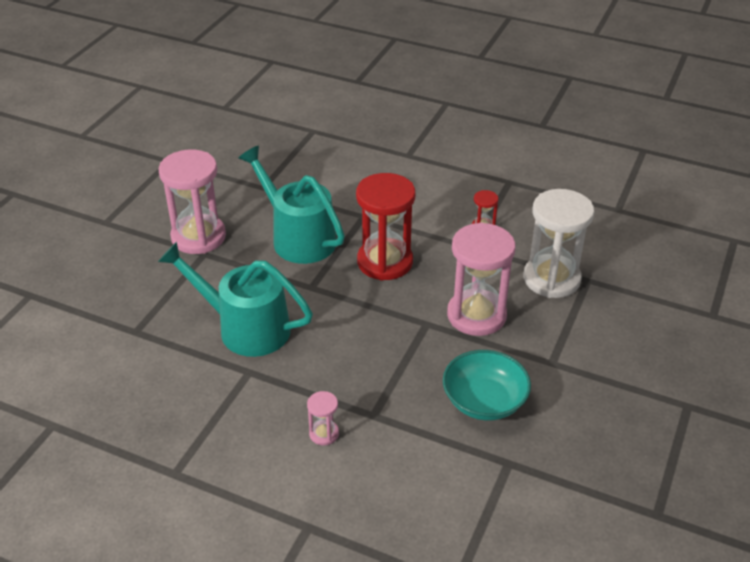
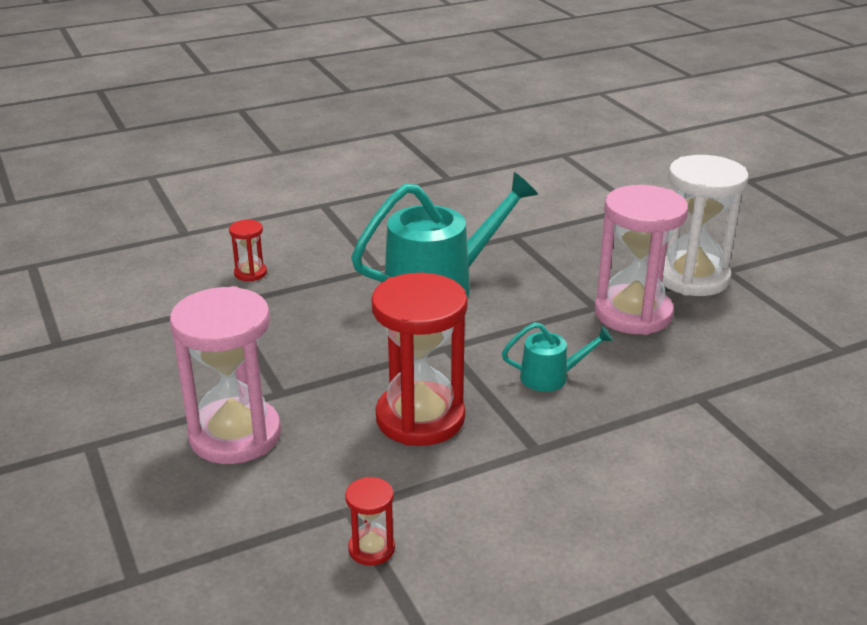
camera: 130 degrees right, 10 degrees down
(298, 237) = (551, 377): turquoise watering can -> turquoise watering can, size x0.48
(324, 434) = (250, 273): pink hourglass -> red hourglass
(484, 401) = (132, 370): turquoise bowl -> none
(551, 279) = (188, 543): white hourglass -> white hourglass (692, 278)

